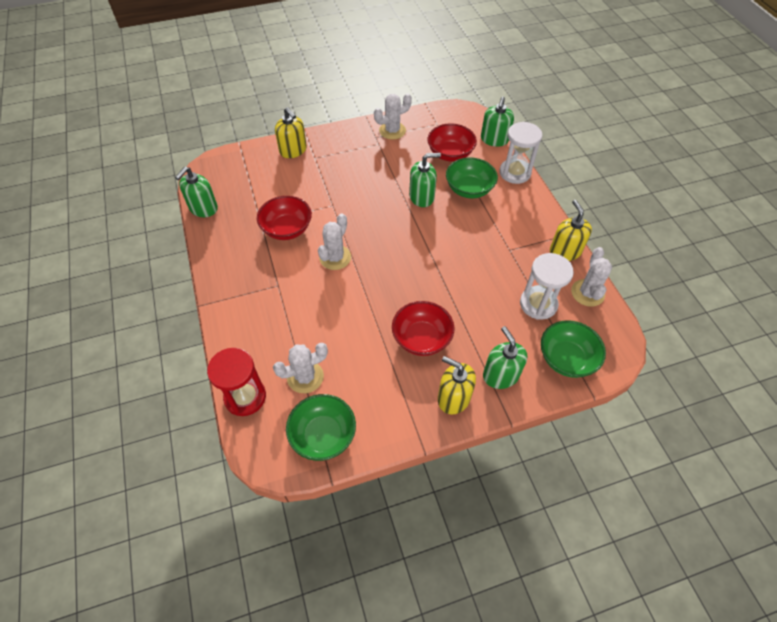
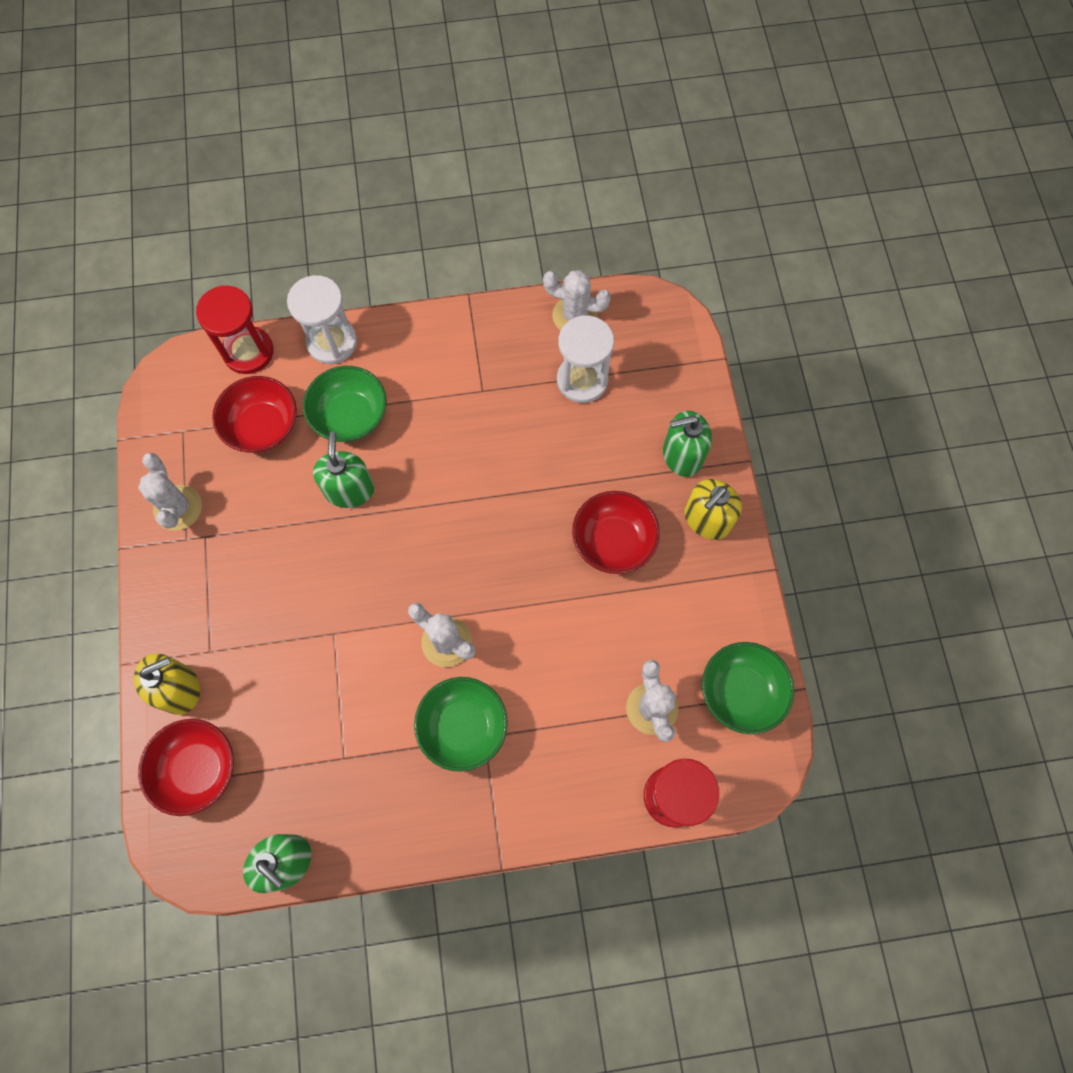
camera: 80 degrees left, 15 degrees up
(287, 229) = (370, 714): red bowl -> red bowl (198, 769)
(494, 139) = (248, 352): green soap dispenser -> red hourglass
(565, 251) = (500, 321): yellow soap dispenser -> none
(566, 359) = (669, 372): green bowl -> green bowl (463, 727)

